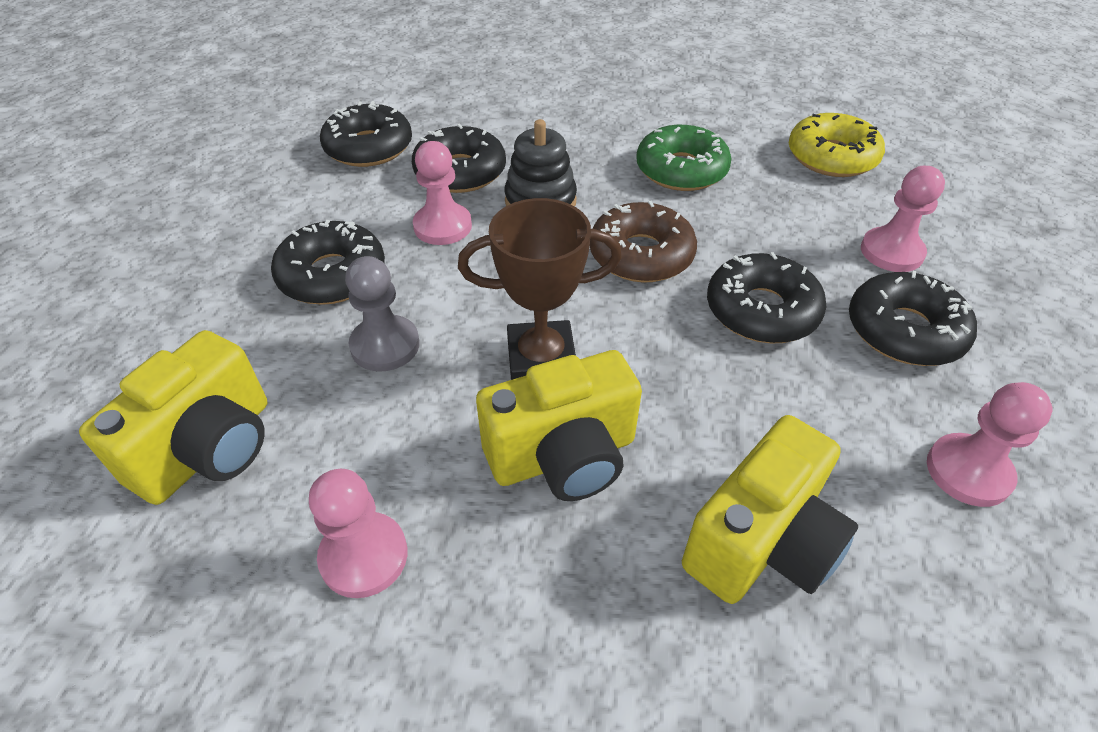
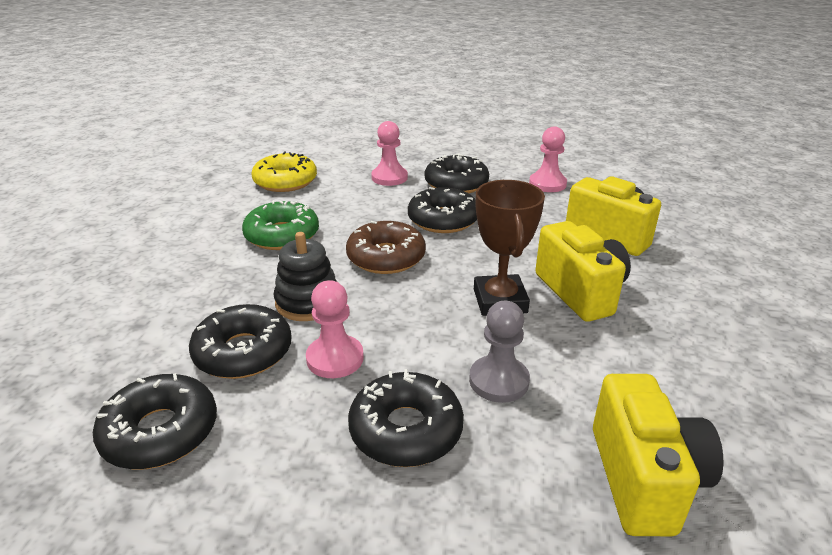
camera: 90 degrees left, 15 degrees down
(209, 449) = (644, 479): yellow camera -> yellow camera turned 60 degrees clockwise
(364, 556) = (691, 370): pink pawn -> none

